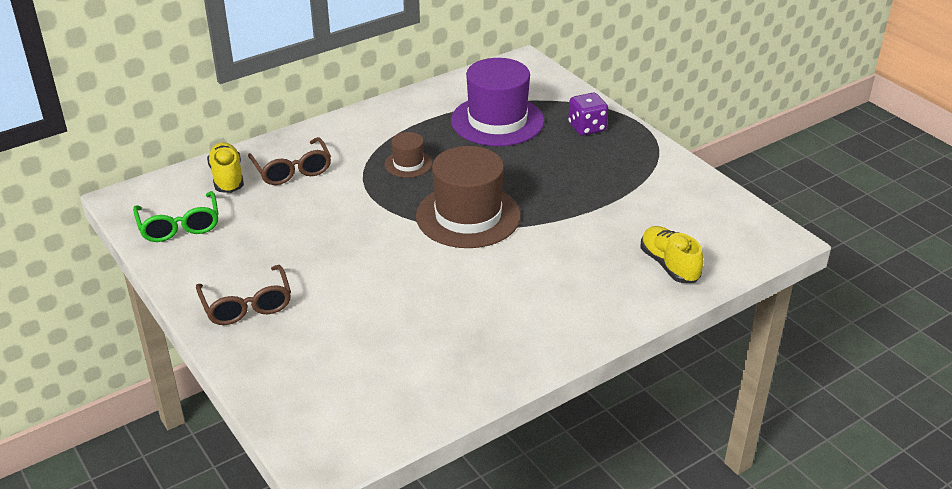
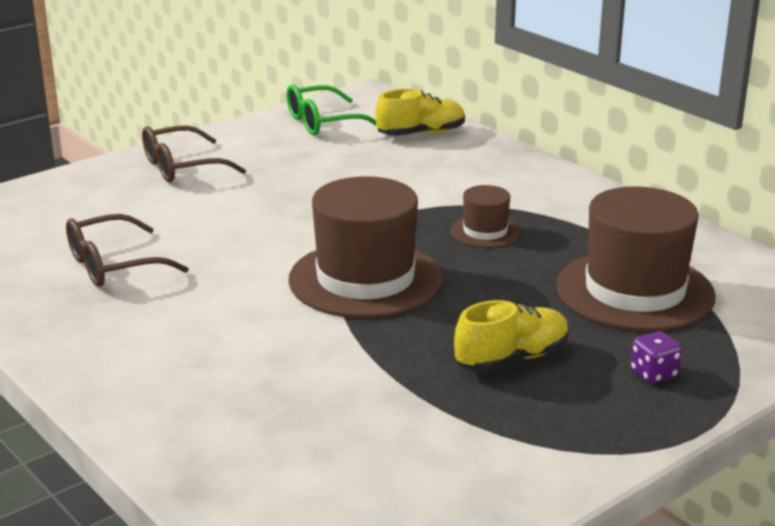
camera: 85 degrees right, 10 degrees down
(292, 170) = (447, 165): brown glasses -> brown glasses (113, 265)
(497, 121) = (635, 291): purple hat -> brown hat
(587, 128) = (654, 374): purple dice -> purple dice, size x0.65
(669, 265) = (248, 455): yellow shoe -> yellow shoe (512, 359)

